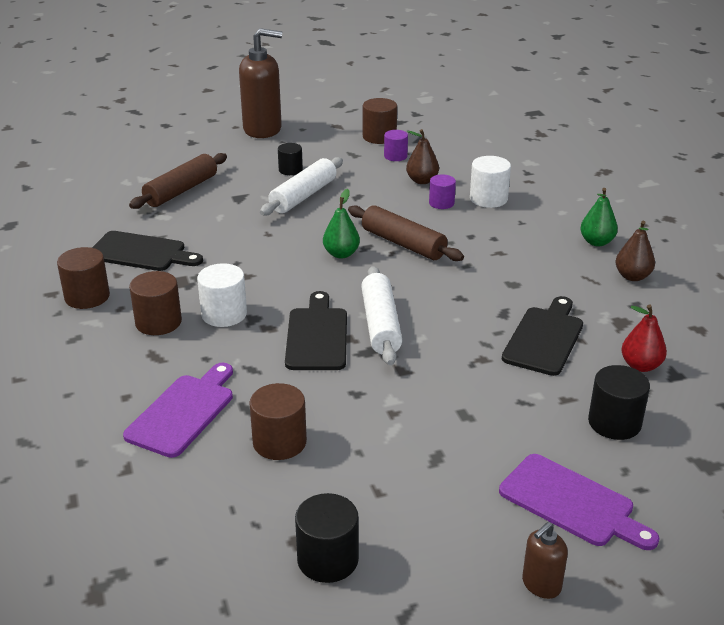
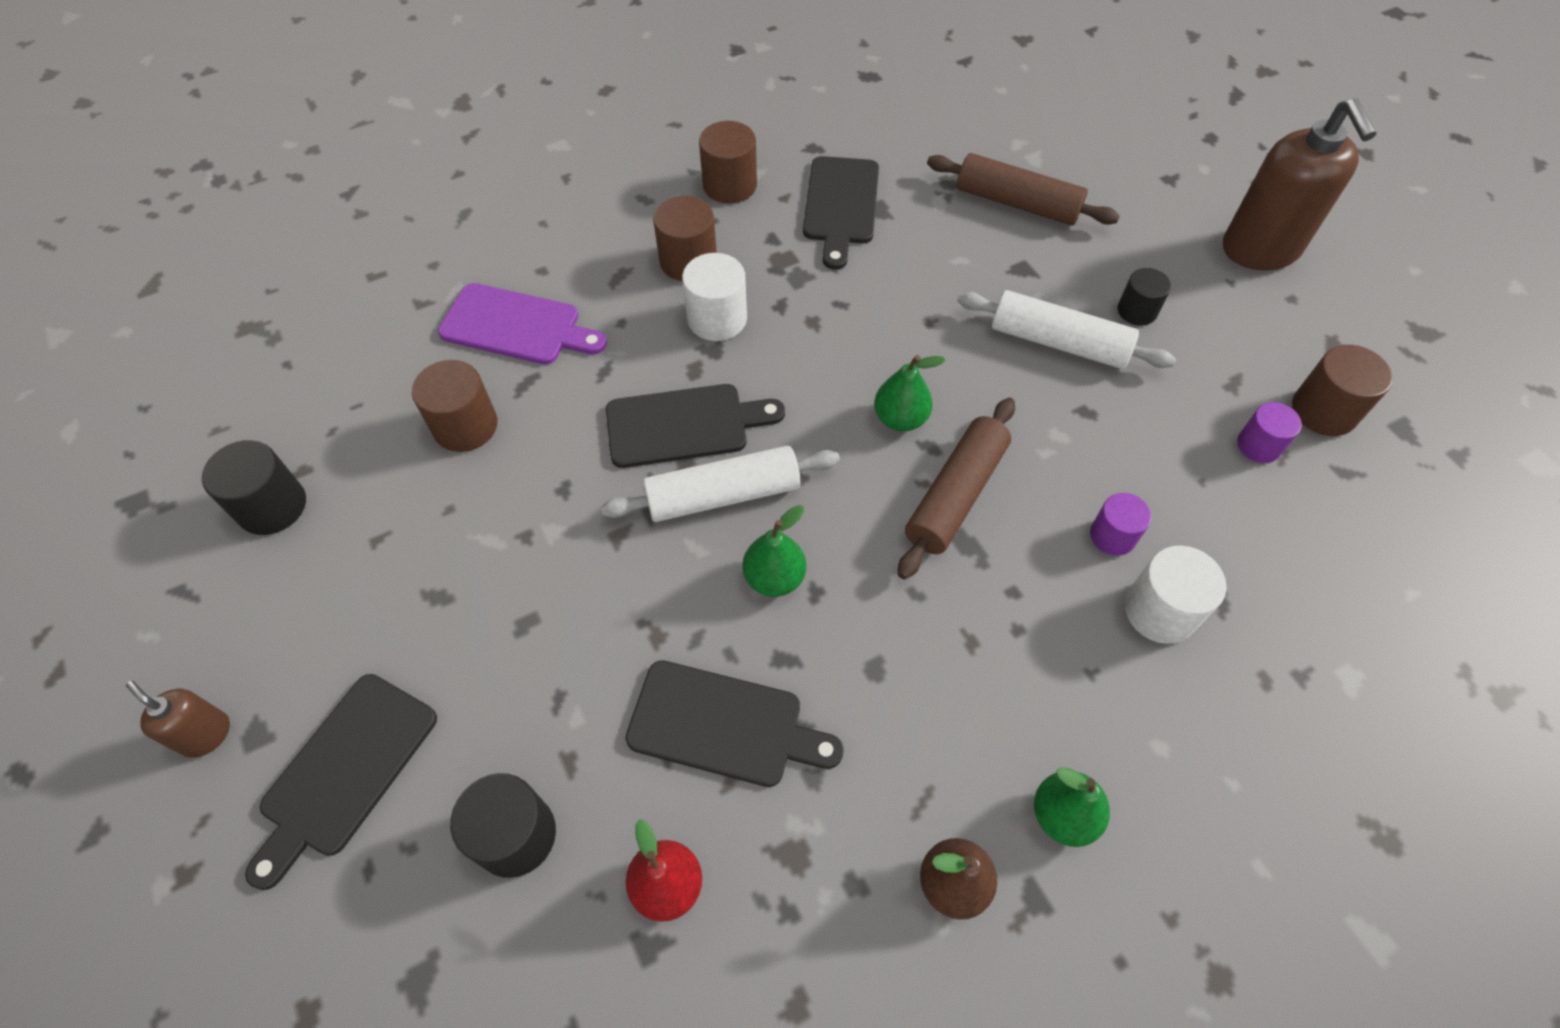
camera: 80 degrees right, 25 degrees up
(422, 181) = (1182, 497): brown pear -> none
(447, 311) = (774, 578): none -> green pear
(572, 503) = (344, 771): purple cutting board -> black cutting board

